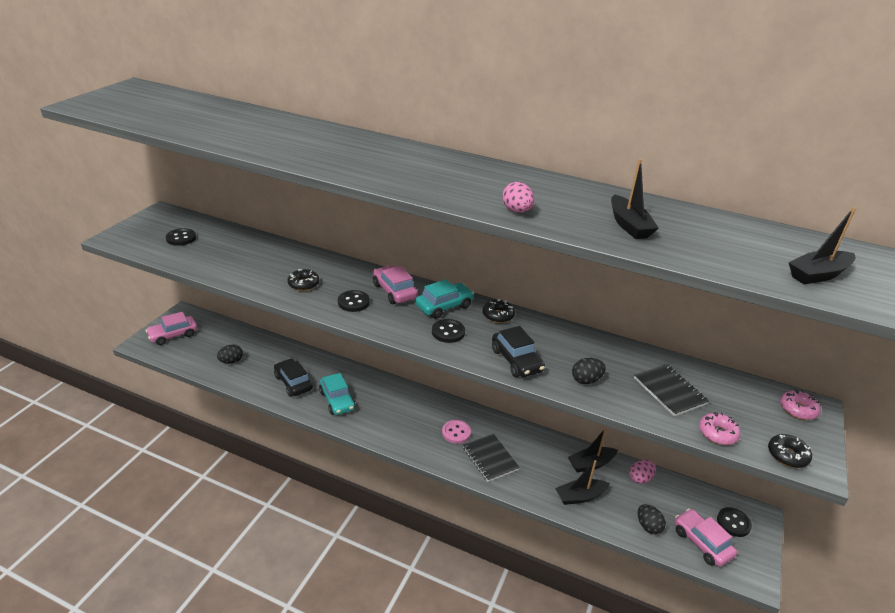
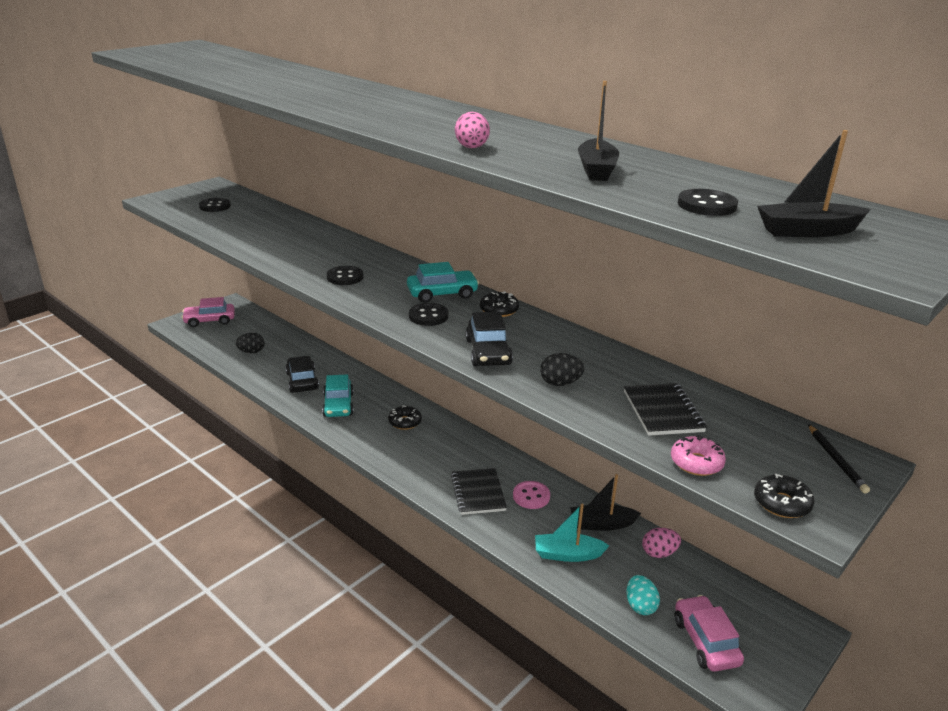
camera: 20 degrees right, 5 degrees down
(303, 284) = (305, 256): black donut -> black donut (405, 422)
(394, 291) = (397, 274): pink car -> none
(456, 432) = (453, 460): pink button -> pink button (531, 496)
(580, 496) = (567, 554): black boat -> turquoise boat
(648, 526) = (640, 606): black egg -> turquoise egg
(733, 523) = (765, 630): black button -> black button (706, 205)
(797, 409) = (836, 460): pink donut -> black pencil

